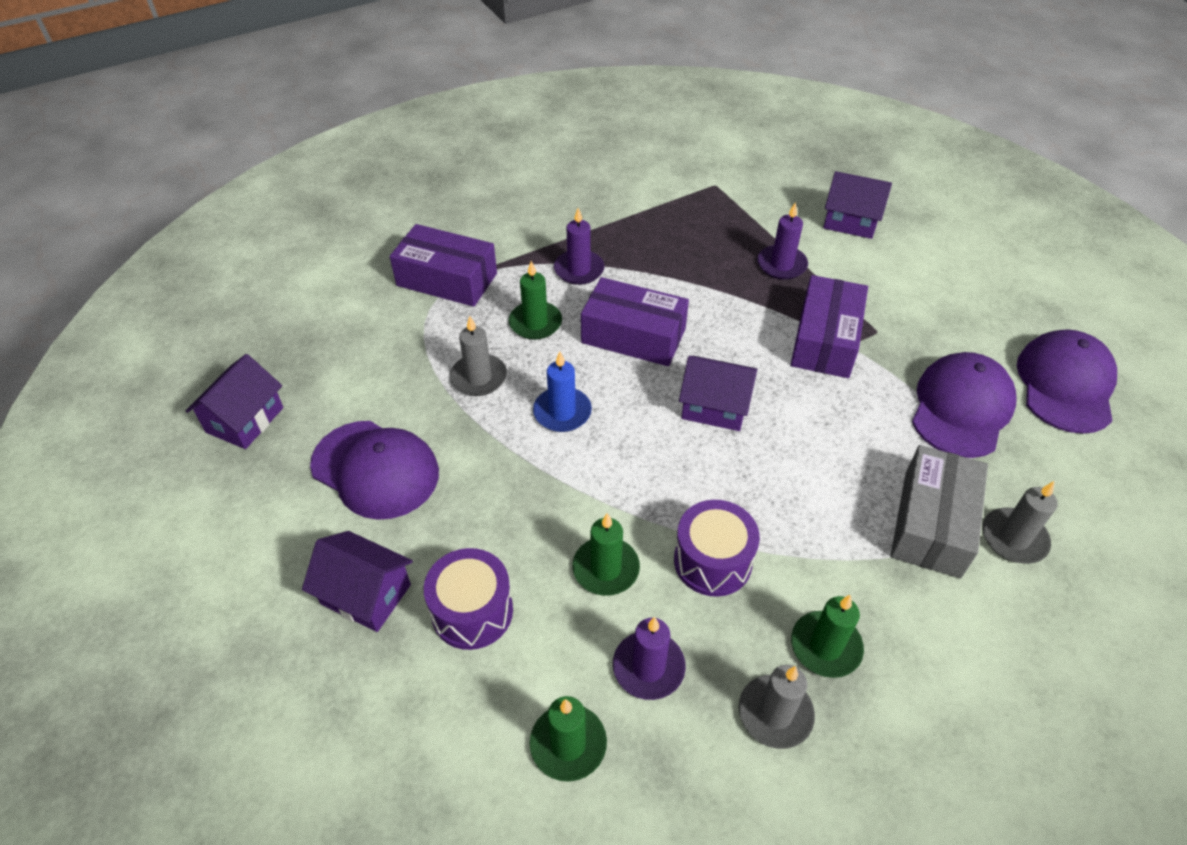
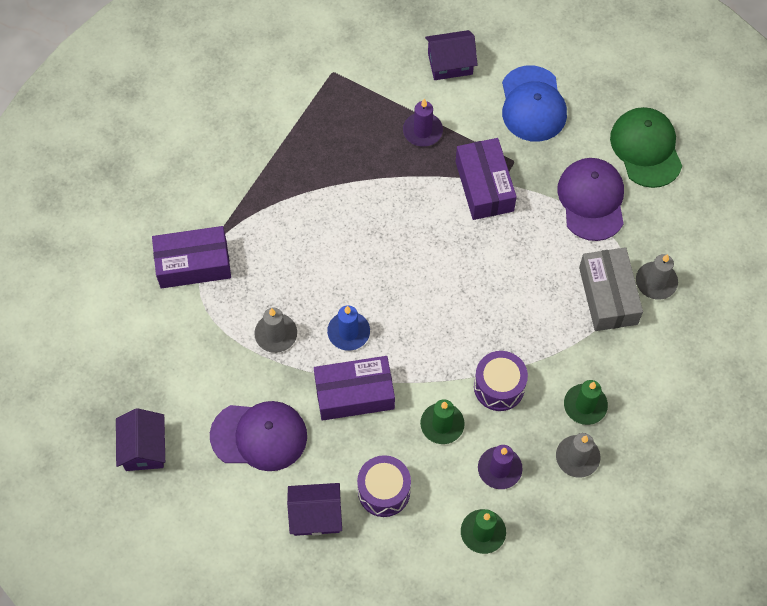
camera: 30 degrees left, 15 degrees up
(535, 323) = (283, 270): green candle -> none
(579, 270) = (283, 207): purple candle -> none
(633, 336) = (357, 247): purple box -> purple box (354, 394)
(715, 407) = (442, 277): purple house -> none
(931, 289) = (532, 104): none -> blue cap
(1065, 385) = (646, 149): purple cap -> green cap

